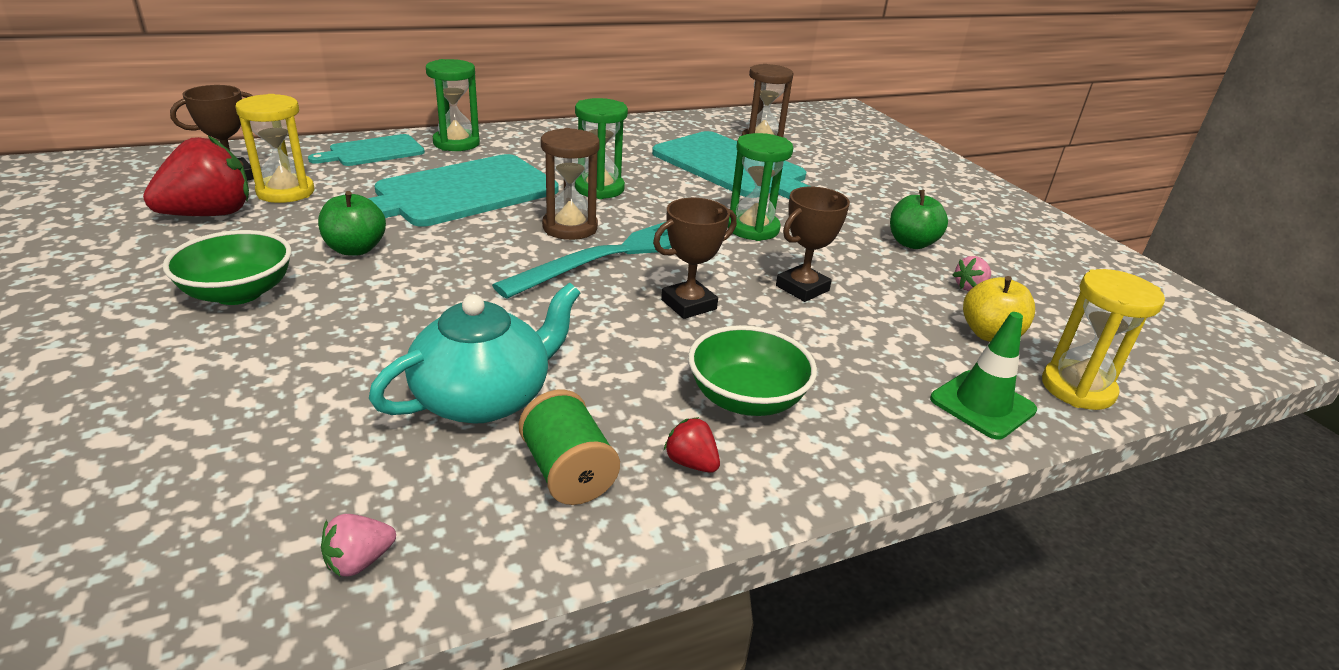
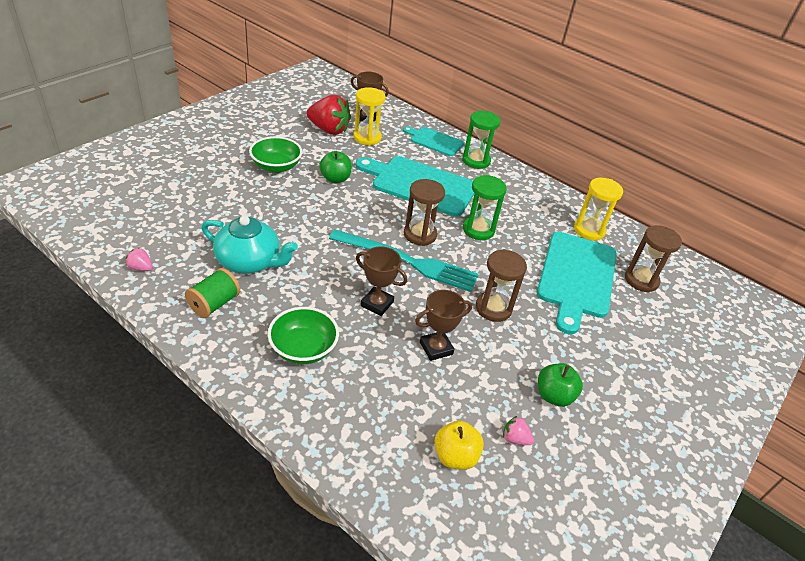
camera: 60 degrees right, 10 degrees up
(691, 463) = (241, 341): red strawberry -> none
(753, 228) = (493, 308): green hourglass -> brown hourglass
(802, 288) = (436, 348): brown trophy -> brown trophy turned 45 degrees counterclockwise
(982, 405) = (365, 458): green traffic cone -> none
(1077, 388) = (420, 513): yellow hourglass -> yellow hourglass (589, 230)

